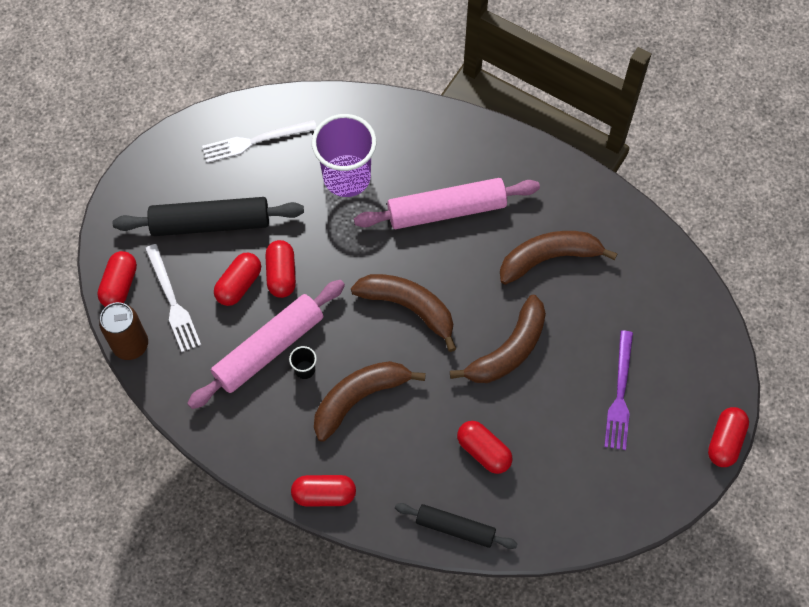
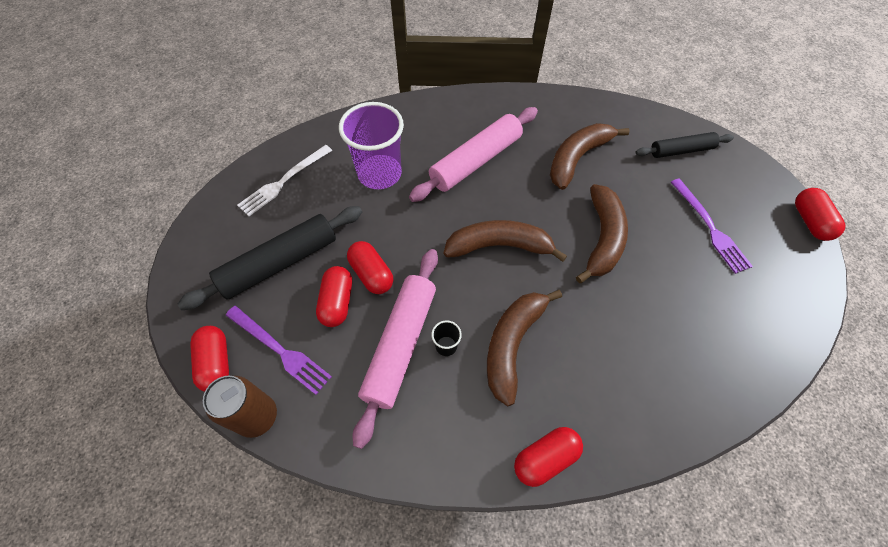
camera: 30 degrees left, 5 degrees down
(172, 301) = (280, 350): white fork -> purple fork
(455, 528) = (683, 416): black rolling pin -> black rolling pin (681, 150)
(483, 451) = (650, 331): red capsule -> none

